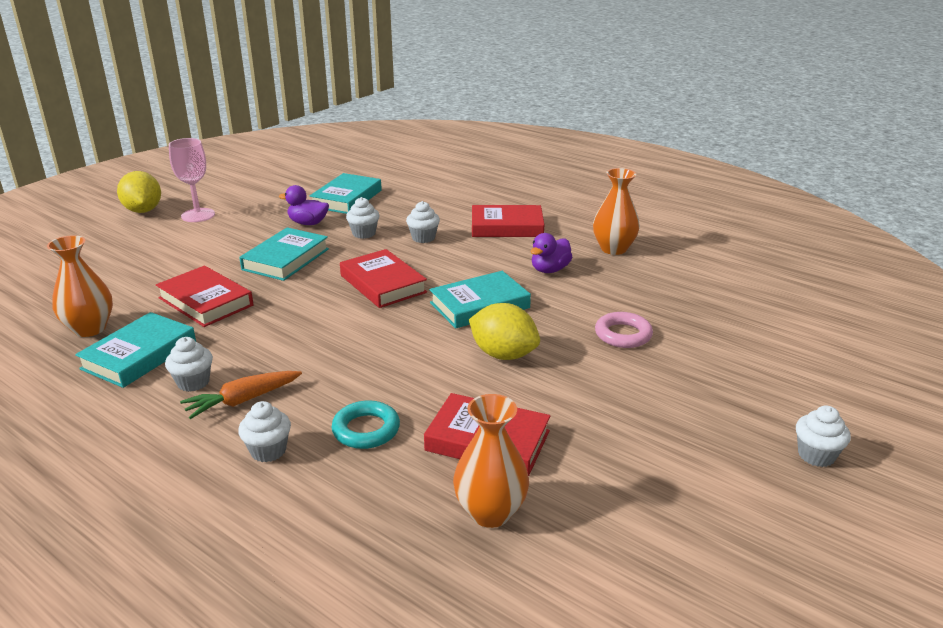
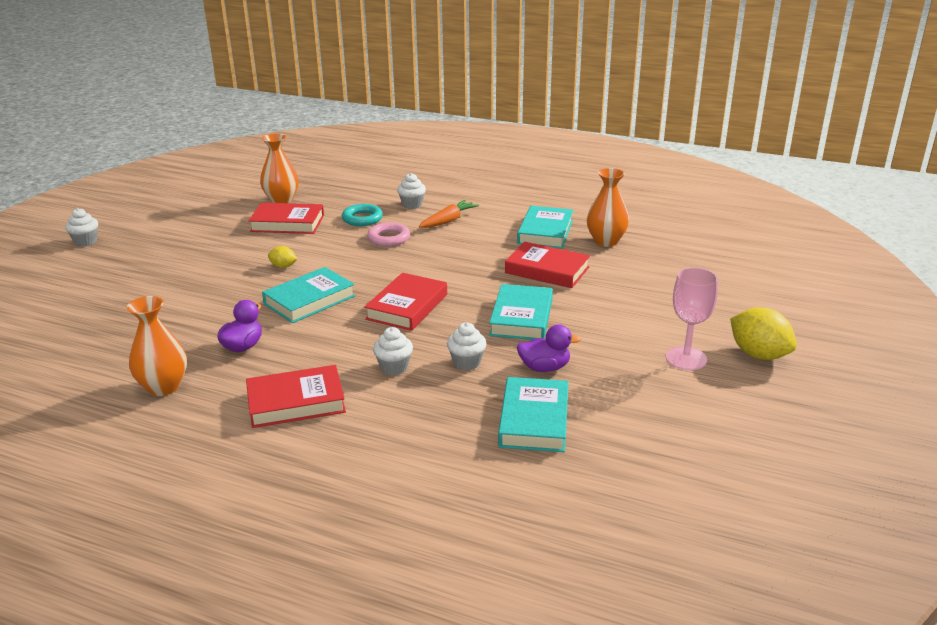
camera: 165 degrees right, 0 degrees up
(193, 382) = (490, 224): white cupcake -> none
(383, 284) = (407, 307): red book -> red book turned 75 degrees clockwise
(503, 354) = (283, 266): yellow lemon -> yellow lemon, size x0.52
(623, 334) = (184, 293): pink ring -> pink ring (389, 238)

